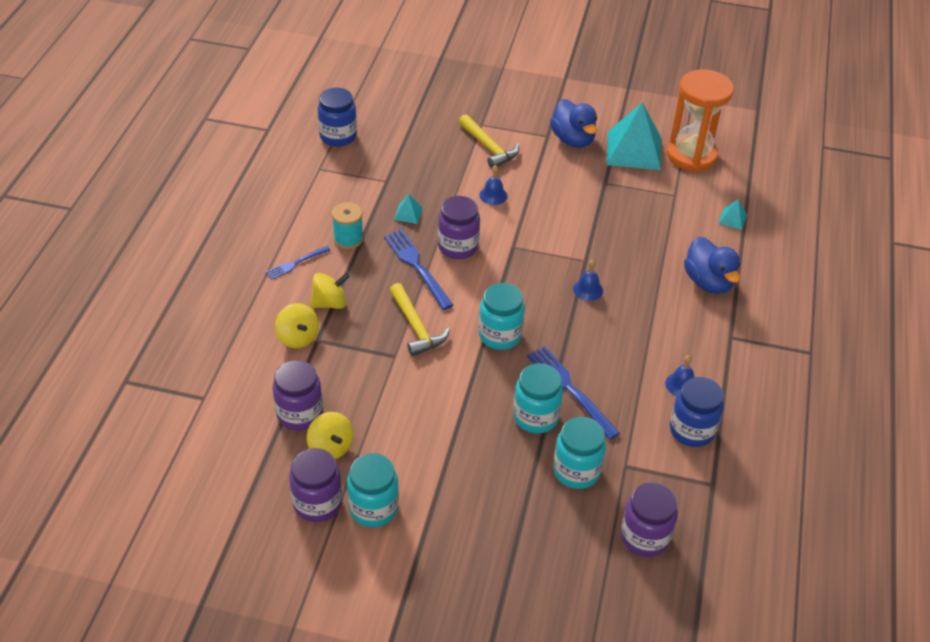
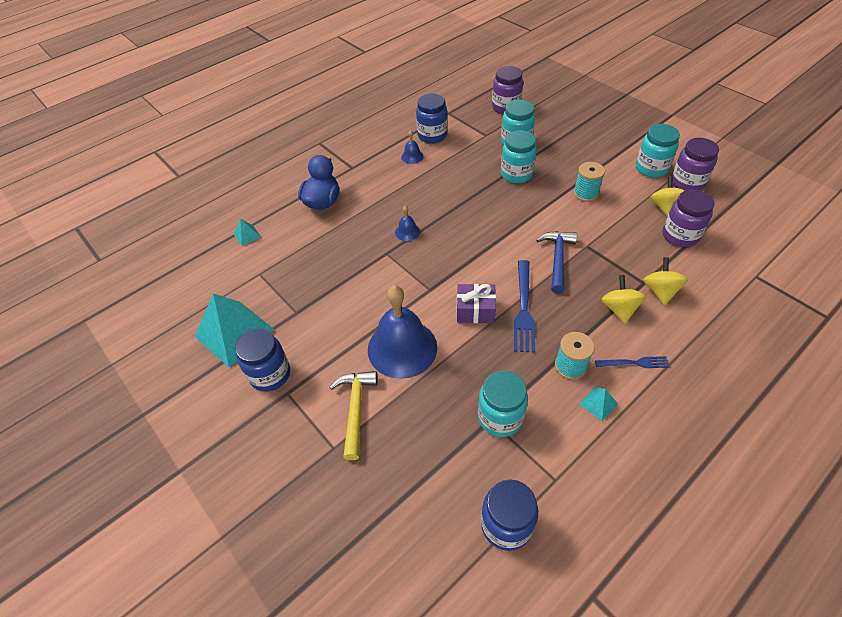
camera: 140 degrees left, 5 degrees up
(330, 303) = (619, 309): yellow spinning top -> yellow spinning top turned 75 degrees clockwise
(408, 213) = (495, 367): turquoise pyramid -> turquoise pyramid (598, 403)
(416, 327) = (557, 259): yellow hammer -> blue hammer
(435, 426) = (585, 193): none -> turquoise spool
(458, 247) = (475, 310): purple jar -> purple gift
(493, 195) = (402, 348): blue bell -> blue bell, size x2.35
(500, 335) = (499, 228): turquoise jar -> turquoise jar (500, 417)
(569, 388) = (481, 180): blue fork -> none
(573, 140) = (270, 374): blue duck -> blue jar
(691, 155) = (198, 303): orange hourglass -> none

